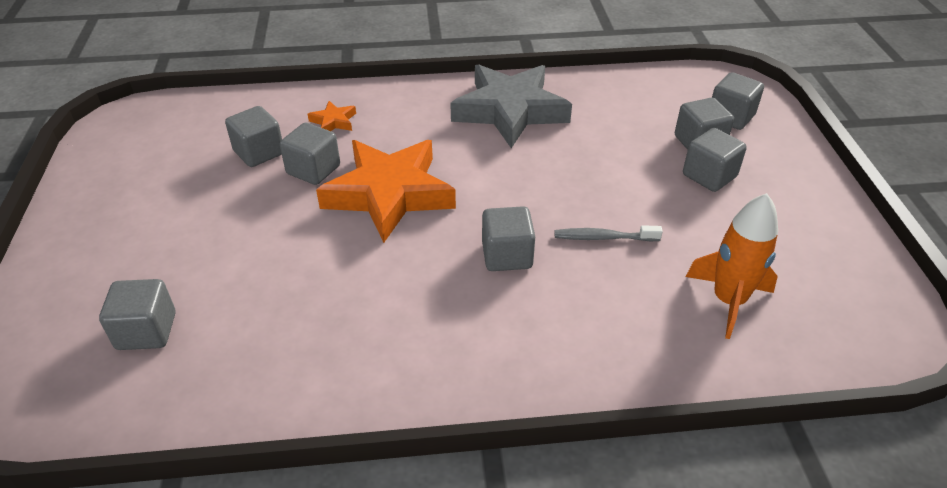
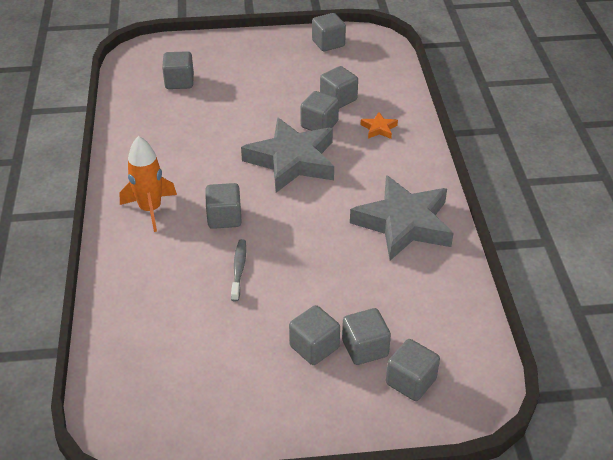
camera: 90 degrees right, 0 degrees up
(112, 160) = (328, 43): none -> grey cube
(389, 194) = (292, 161): orange star -> grey star
(728, 301) = (165, 332): orange rocket -> orange rocket (150, 209)

